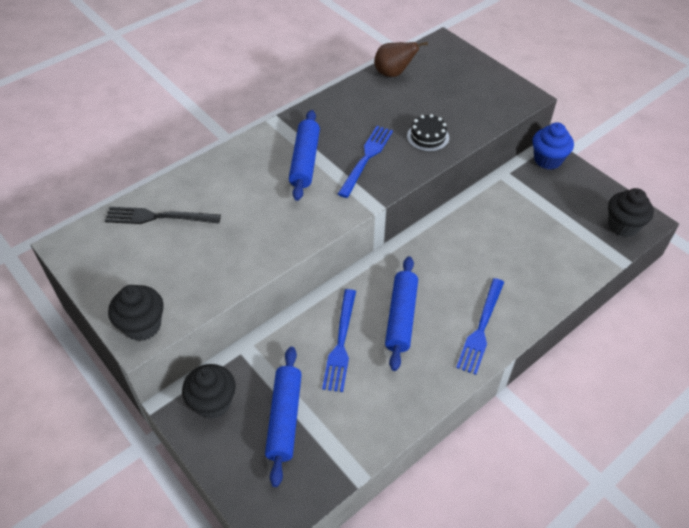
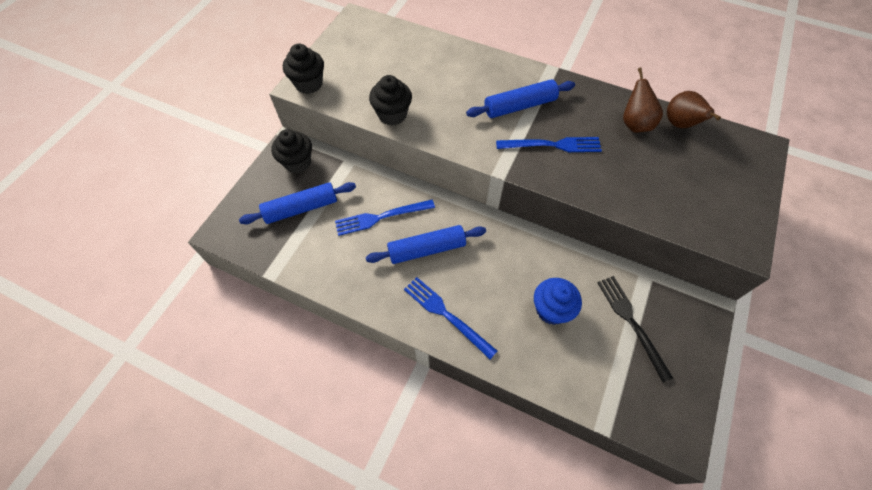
camera: 65 degrees right, 10 degrees up
(158, 217) = (406, 49): black fork -> black fork (631, 322)
(376, 98) = (634, 124): none -> brown pear
(428, 137) = (615, 180): black cake -> none
(481, 328) = (446, 315): blue fork -> blue fork turned 45 degrees clockwise
(547, 160) = (698, 311): blue cupcake -> blue cupcake (551, 309)
(623, 226) = (655, 415): black cupcake -> black cupcake (392, 115)

